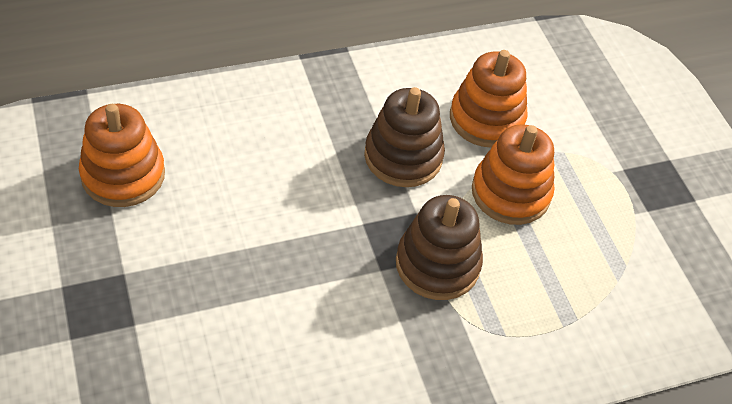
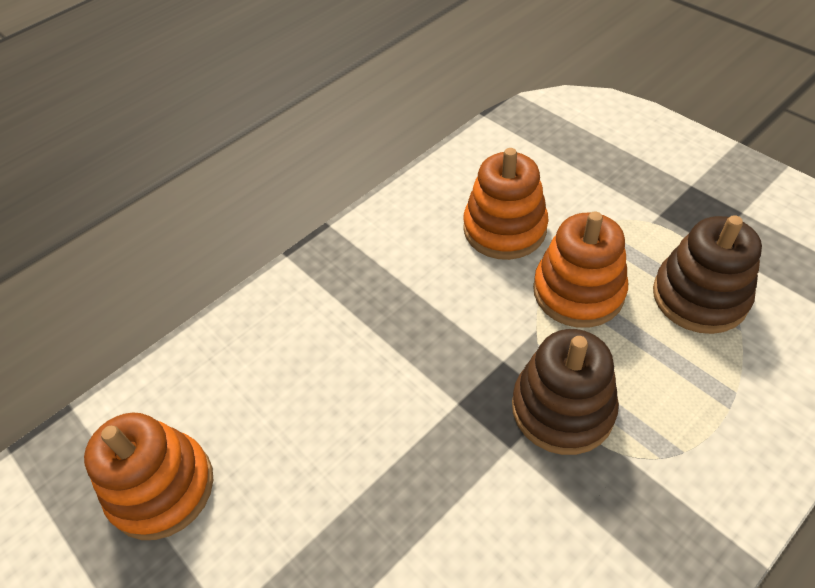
camera: 15 degrees left, 0 degrees up
(403, 157) = (451, 307): brown stacking toy -> brown stacking toy (699, 296)

